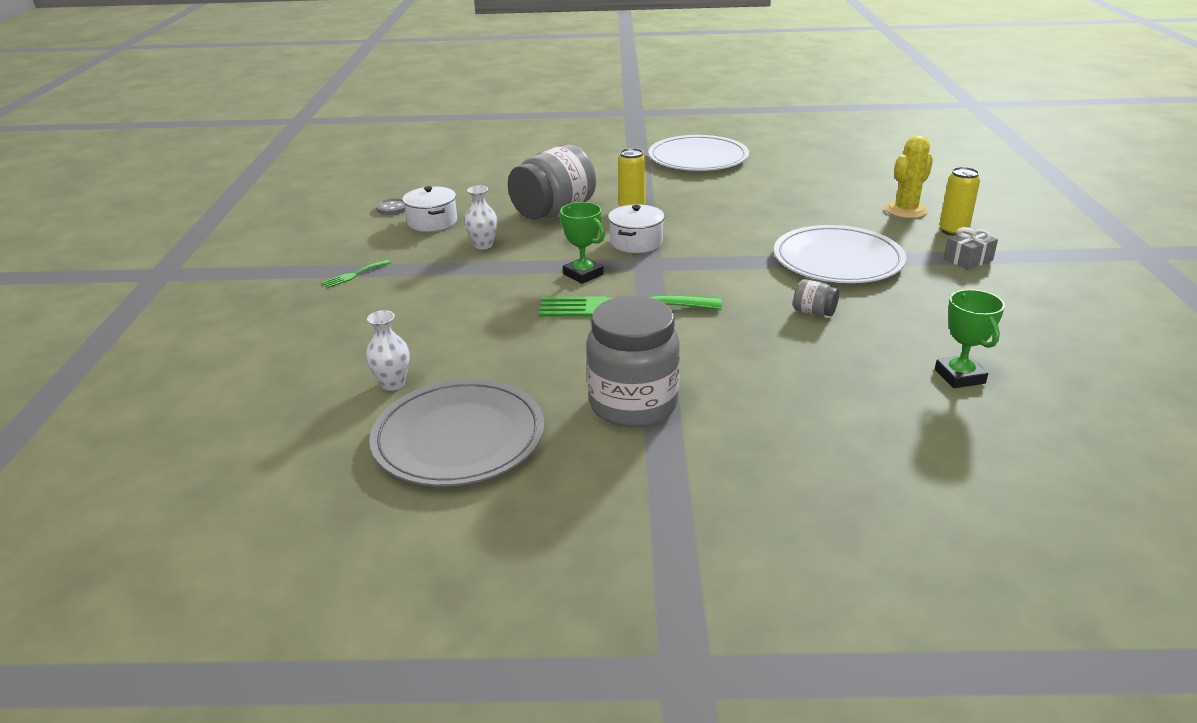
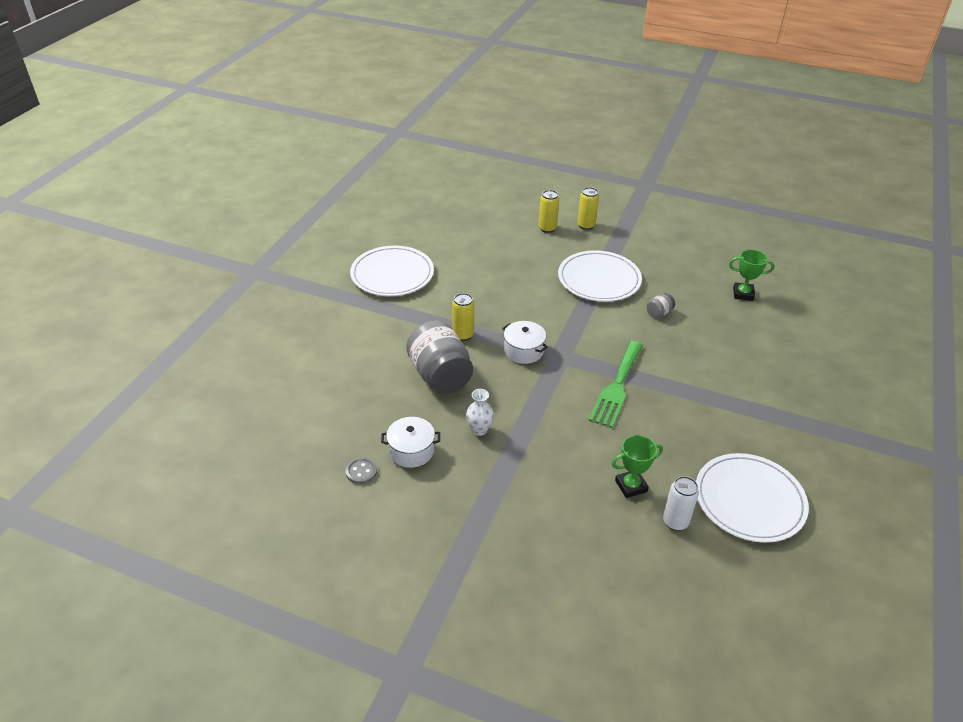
camera: 70 degrees left, 10 degrees up
(354, 275) = (490, 519): green fork -> none
(393, 384) = (675, 522): white vase -> white can
(459, 437) = (749, 500): grey plate -> white plate
(583, 274) = (560, 390): green trophy -> green trophy (631, 486)
(633, 405) = (735, 416): grey jar -> none
(906, 210) = (547, 228): yellow cactus -> yellow can
(968, 259) = (623, 237): grey gift -> none

